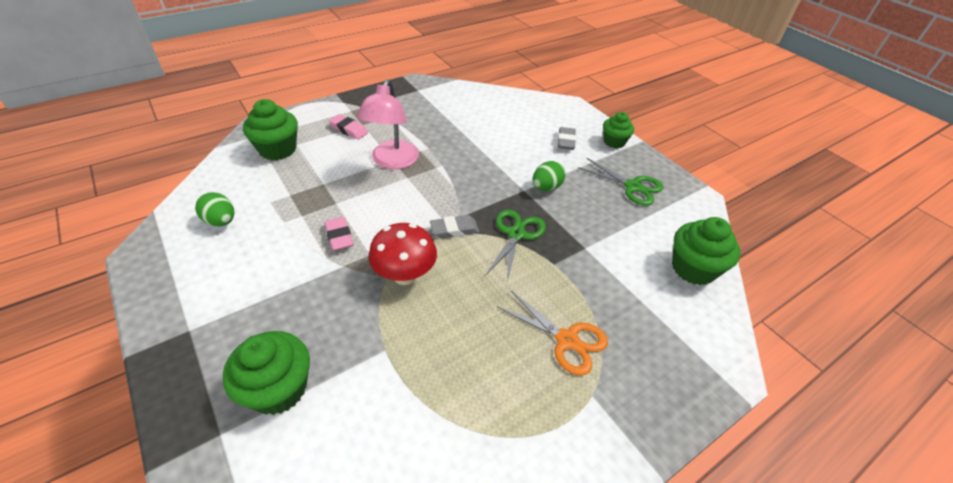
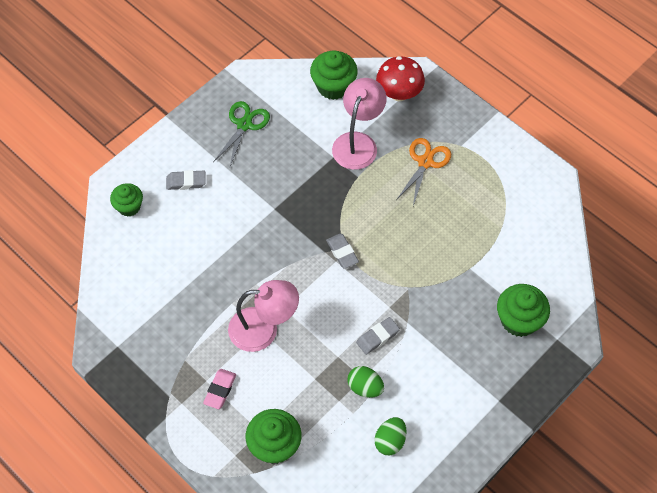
camera: 100 degrees left, 15 degrees up
(339, 236) = (377, 337): pink eraser -> grey eraser
(405, 275) = (402, 275): red mushroom -> red mushroom (399, 94)
(516, 234) = (333, 206): green scissors -> none
(546, 187) = (265, 191): green egg -> green egg (365, 387)
(604, 274) = (358, 142): none -> pink lamp
(614, 142) = (176, 140): green cupcake -> green cupcake (129, 207)

